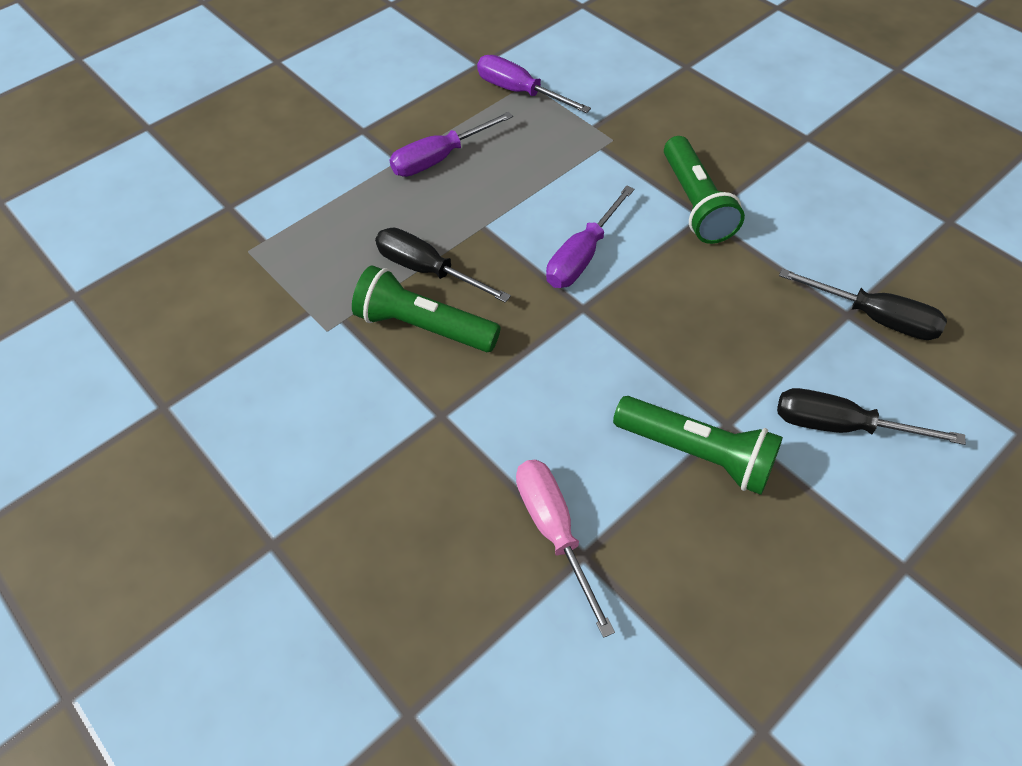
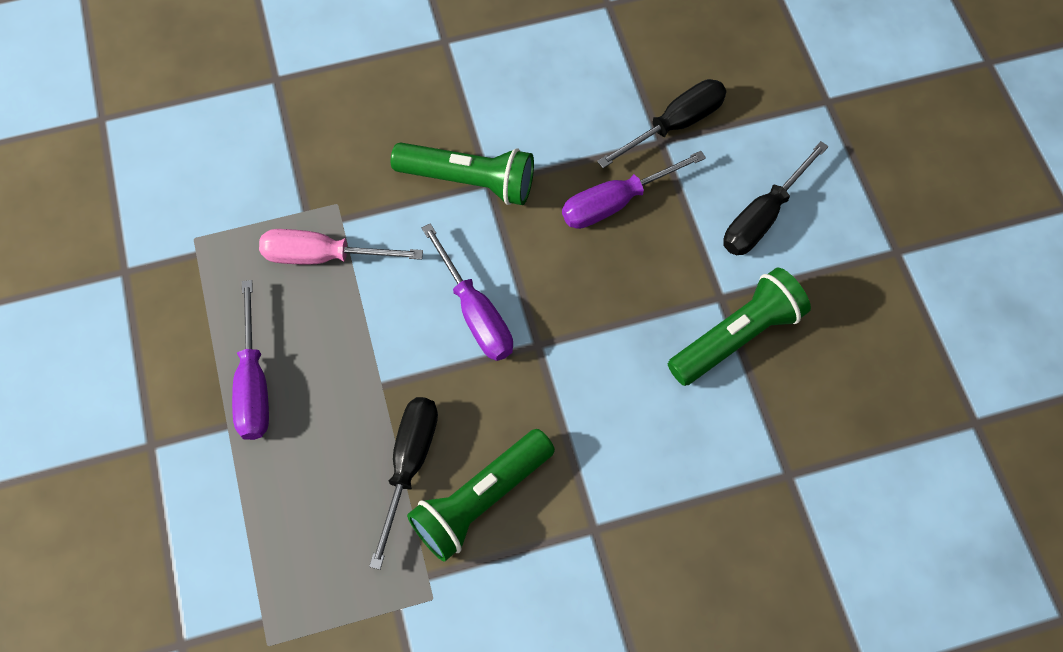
camera: 65 degrees left, 10 degrees up
(427, 270) = (409, 465): black screwdriver -> black screwdriver turned 135 degrees clockwise
(519, 92) = (203, 254): purple screwdriver -> purple screwdriver (616, 202)
(554, 531) = (757, 487): pink screwdriver -> pink screwdriver (323, 256)

